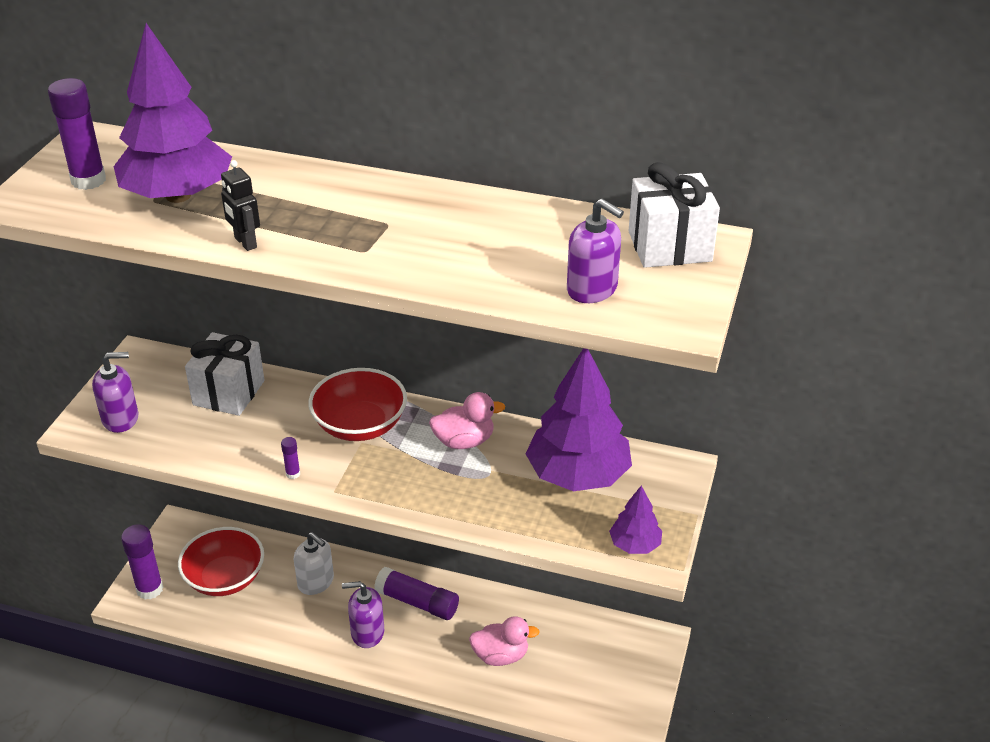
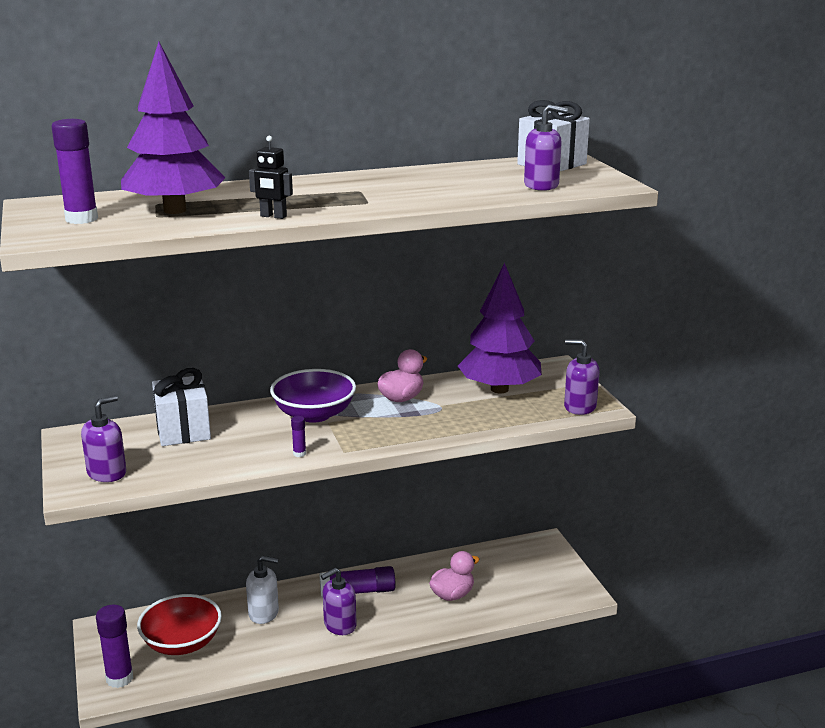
camera: 35 degrees left, 15 degrees down
(360, 425) = (314, 414): red bowl -> purple bowl
(634, 545) = (579, 407): purple tree -> purple soap dispenser

